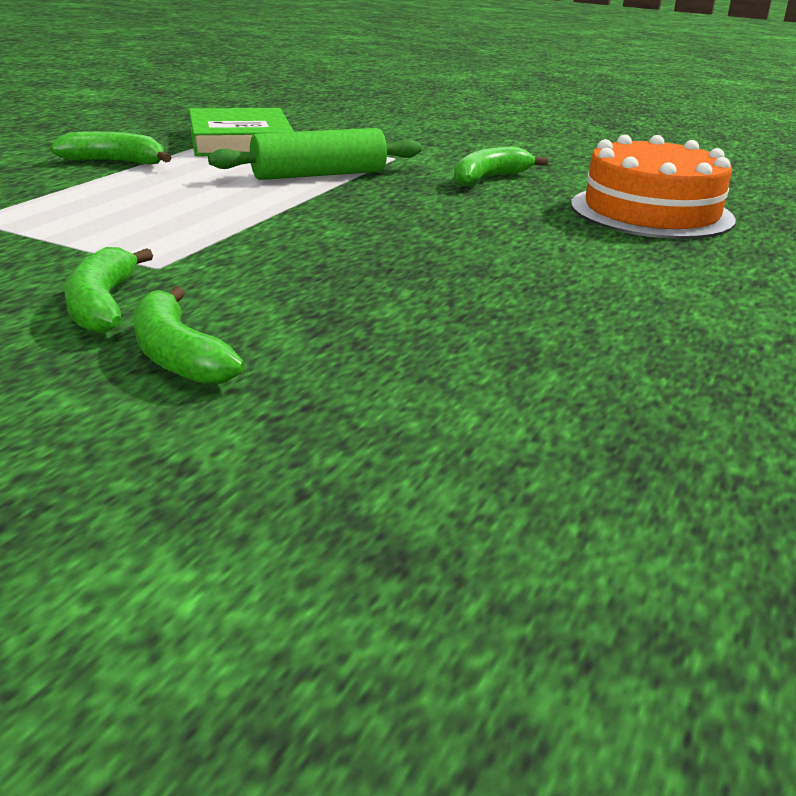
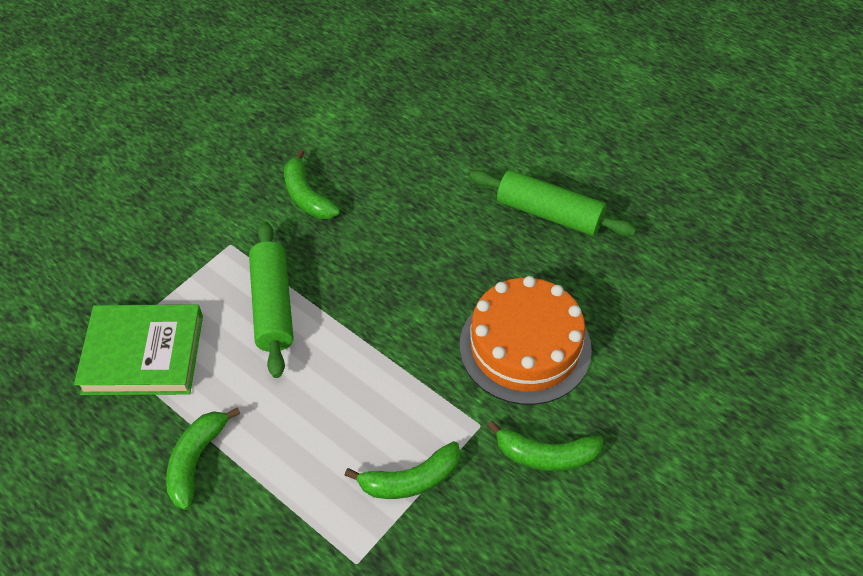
camera: 75 degrees left, 25 degrees up
(177, 356) = (618, 415): green banana -> green banana (410, 480)
(582, 297) = (549, 213): none -> green rolling pin
(651, 212) = (403, 129): orange cake -> orange cake (525, 346)

